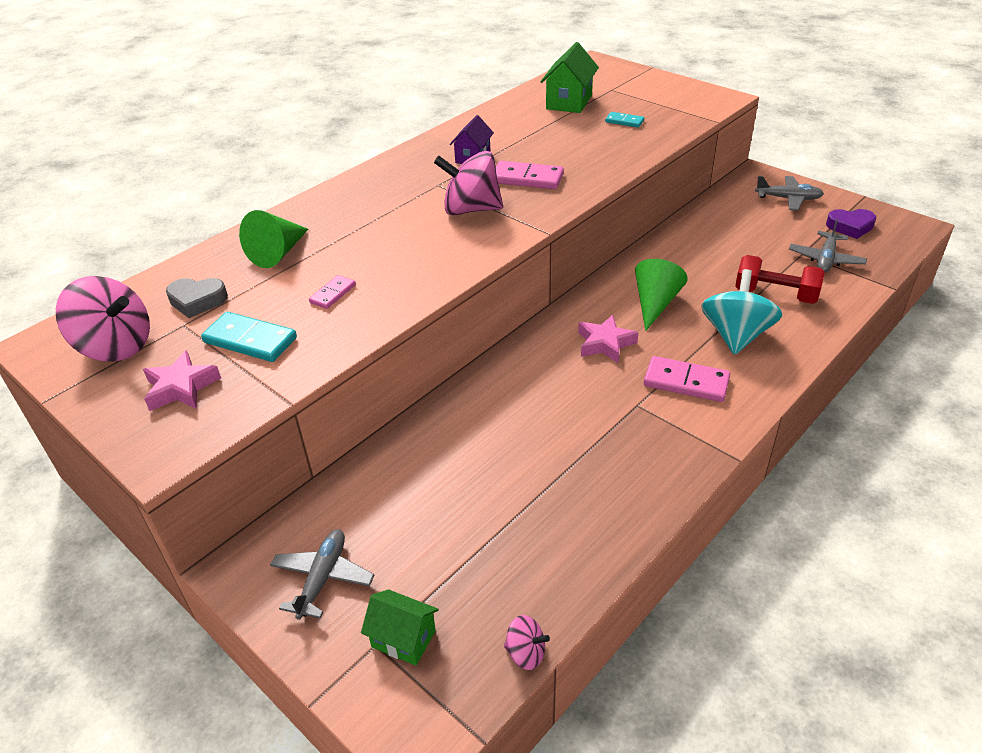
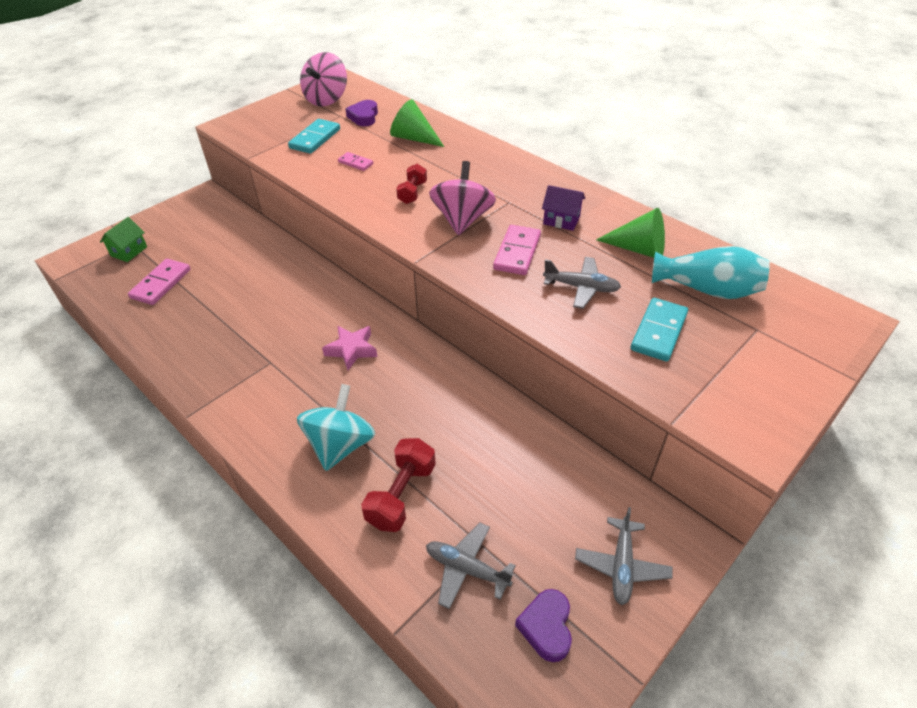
camera: 90 degrees right, 5 degrees up
(181, 388) = (279, 123): pink star -> none
(197, 301) = (364, 117): grey heart -> purple heart
(322, 578) = (183, 222): grey plane -> grey plane (581, 287)
(413, 244) = (412, 193): none -> red dumbbell
(526, 653) = (93, 295): pink spinning top -> none
(569, 102) = (707, 289): green house -> turquoise vase
(624, 121) = (658, 331): turquoise domino -> turquoise domino, size x1.73
(655, 303) = (403, 390): green cone -> green cone (638, 249)
(686, 382) = (287, 397): pink domino -> pink domino (161, 284)
(736, 335) = (340, 445): turquoise spinning top -> turquoise spinning top turned 90 degrees counterclockwise

